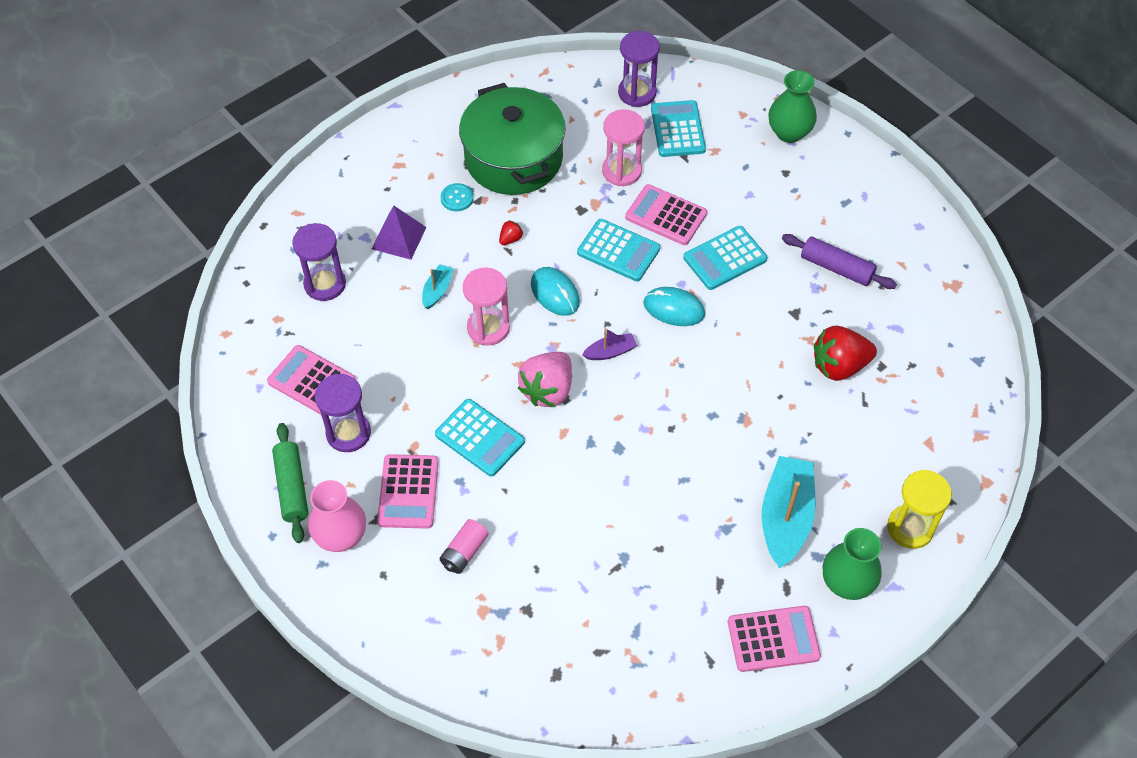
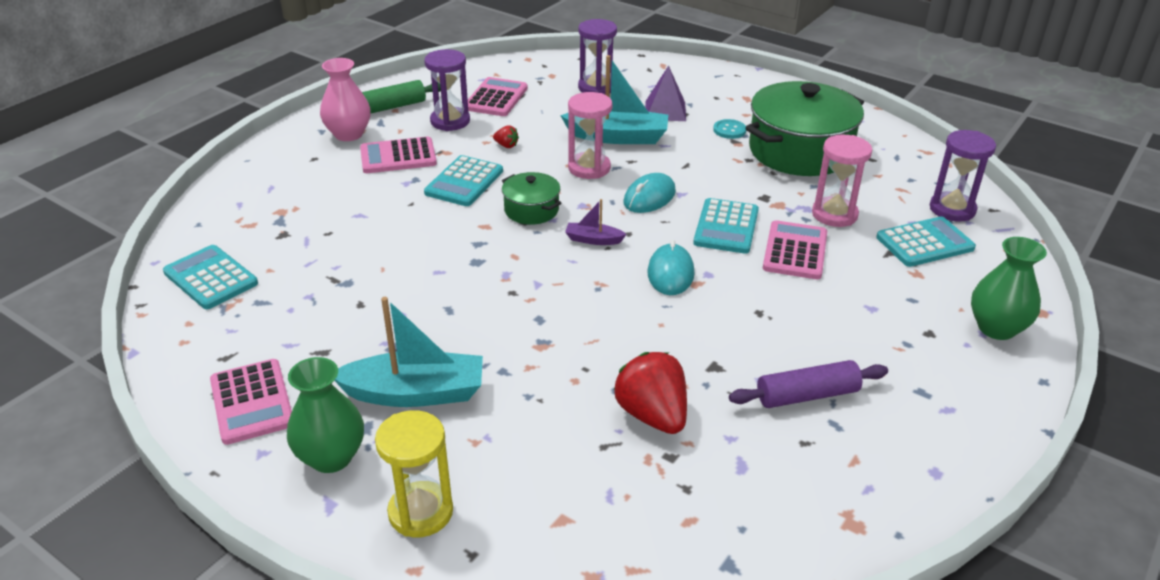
camera: 75 degrees right, 20 degrees down
(437, 290) = (618, 137): turquoise boat -> turquoise boat, size x2.05
(464, 552) = (341, 192): pink battery -> none
(510, 239) = (700, 164): red strawberry -> red strawberry (506, 145)
(548, 390) = (531, 210): pink strawberry -> green pot
(610, 352) = (593, 240): purple boat -> purple boat turned 135 degrees clockwise
(725, 258) = (762, 300): turquoise calculator -> turquoise calculator (211, 278)
(836, 268) = (807, 395): purple rolling pin -> purple rolling pin turned 60 degrees clockwise

